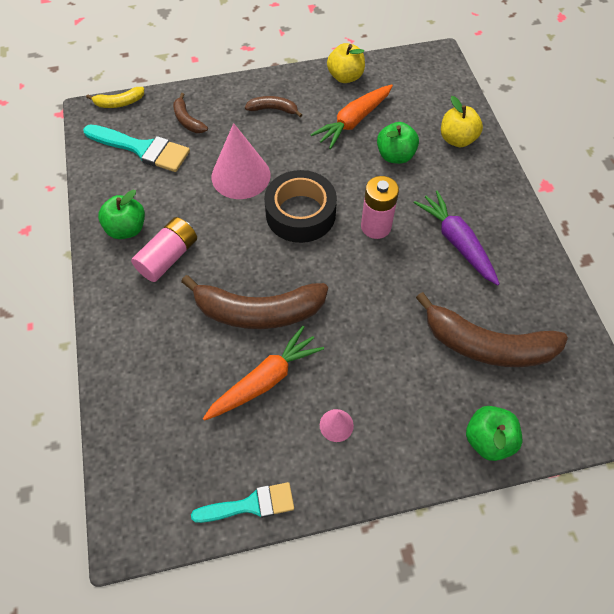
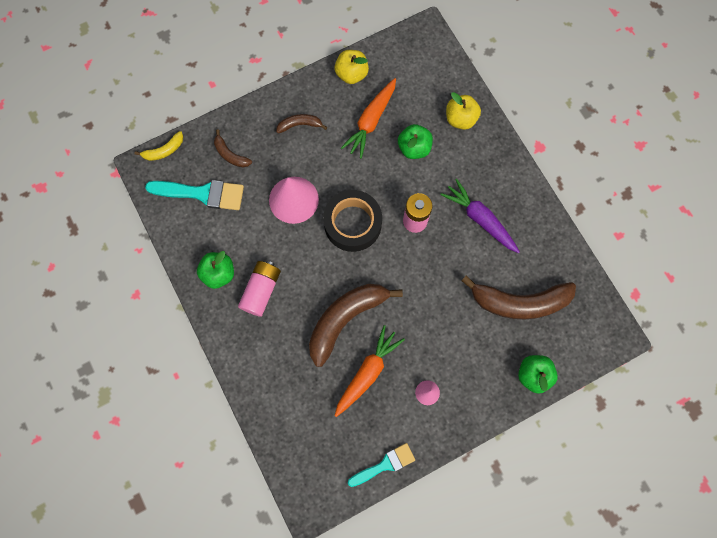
camera: 15 degrees left, 15 degrees up
(258, 311) = (345, 319): brown banana -> brown banana turned 150 degrees clockwise

